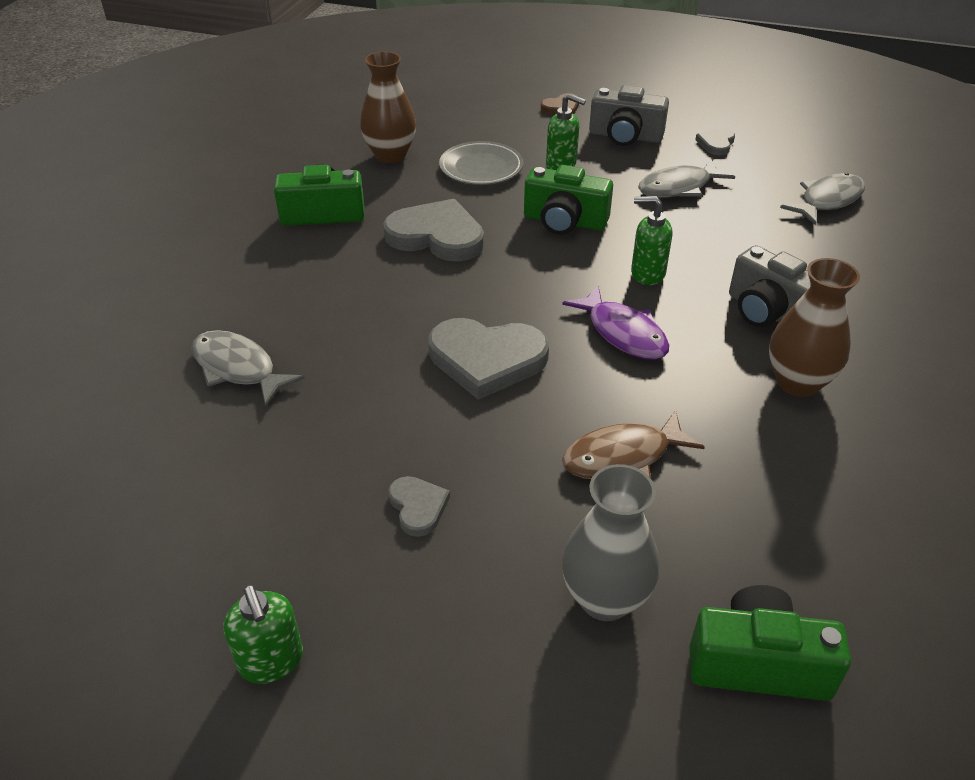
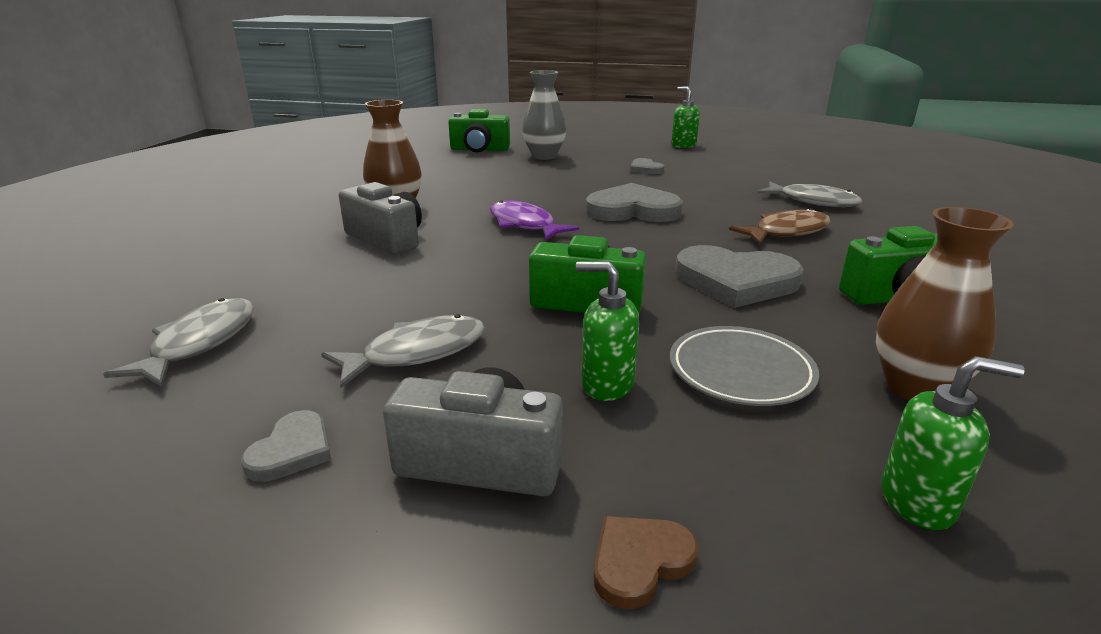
camera: 175 degrees right, 15 degrees down
(623, 457) = (531, 183): brown fish -> brown fish (786, 232)
(647, 273) = (493, 260): green soap dispenser -> green soap dispenser (918, 501)
(827, 201) = (200, 343): grey fish -> grey fish turned 150 degrees clockwise

